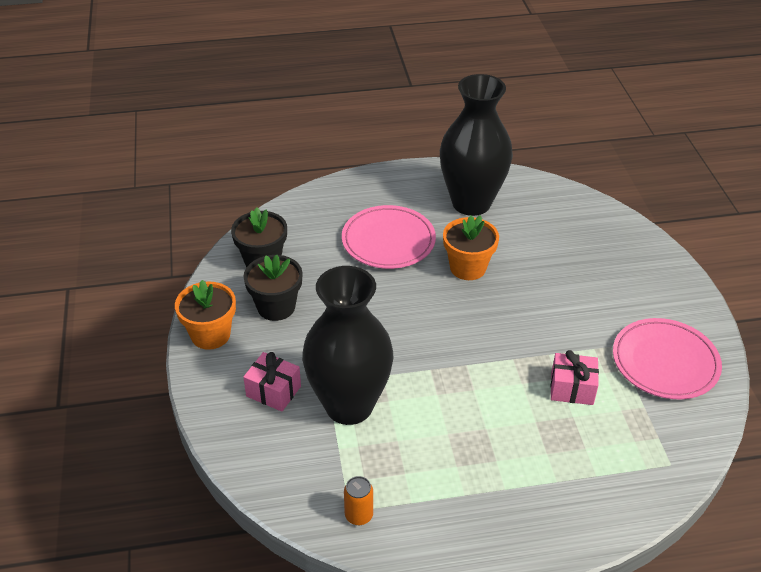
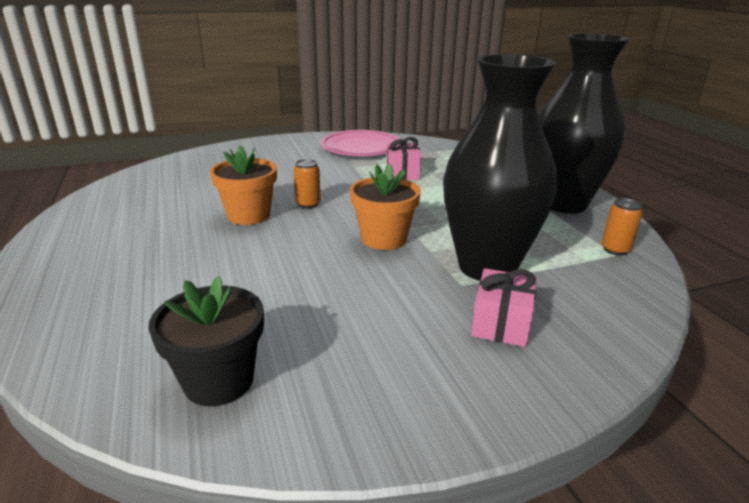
camera: 100 degrees left, 15 degrees down
(210, 335) = (421, 414): orange flower pot -> orange flower pot (384, 239)
(276, 307) = (336, 346): black flower pot -> none
(388, 241) = (190, 265): pink plate -> none
(471, 203) = (129, 217): black vase -> black vase (563, 204)
(488, 305) = (308, 204): none -> orange can

